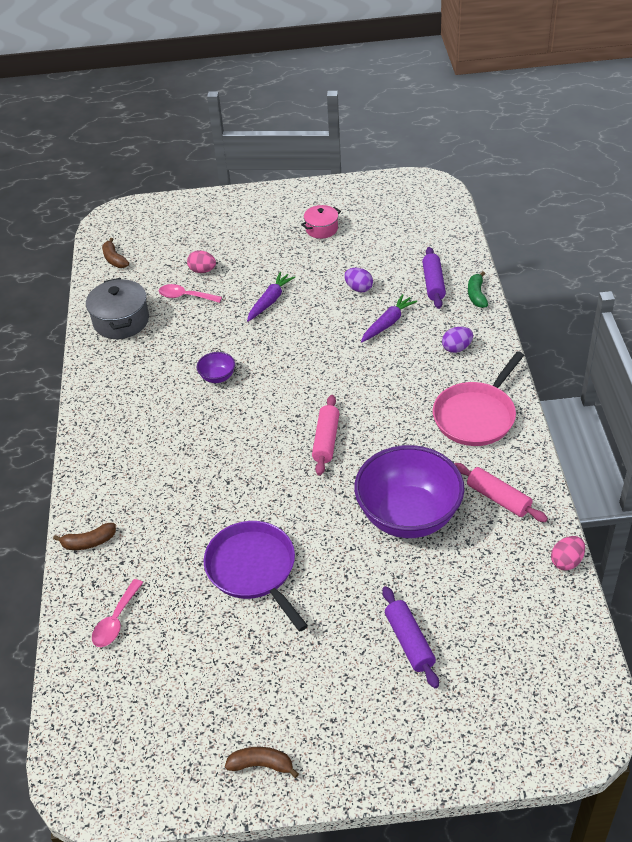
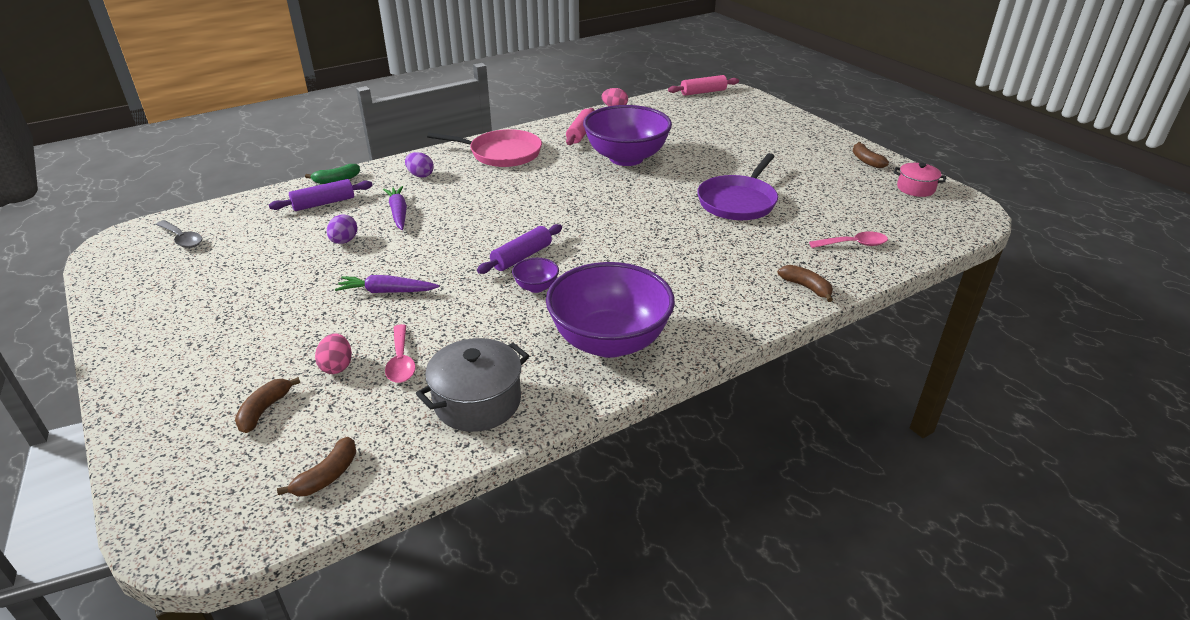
camera: 120 degrees left, 10 degrees down
(125, 396) = (609, 341): none -> purple bowl
(185, 241) = (264, 410): none -> brown banana
(321, 229) = (222, 295): pink pot -> pink pot (915, 188)
(326, 440) = (578, 206): pink rolling pin -> pink rolling pin (703, 92)
(387, 323) = (398, 213): purple carrot -> purple carrot turned 60 degrees clockwise
(409, 641) = (727, 138): purple rolling pin -> purple rolling pin (521, 257)
(416, 212) = (182, 239): none -> grey spoon

